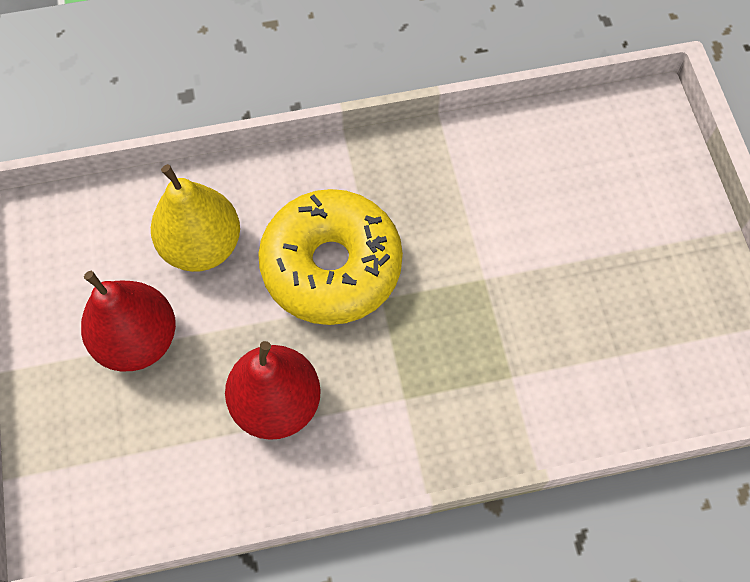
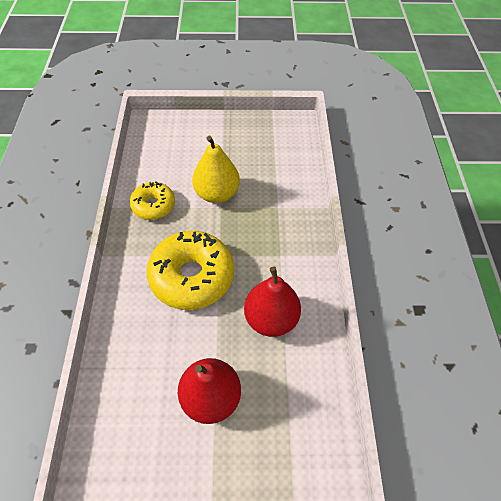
camera: 80 degrees left, 10 degrees down
(202, 245) = (154, 348): yellow pear -> yellow pear (217, 194)
(458, 172) = (153, 205): none -> yellow donut

